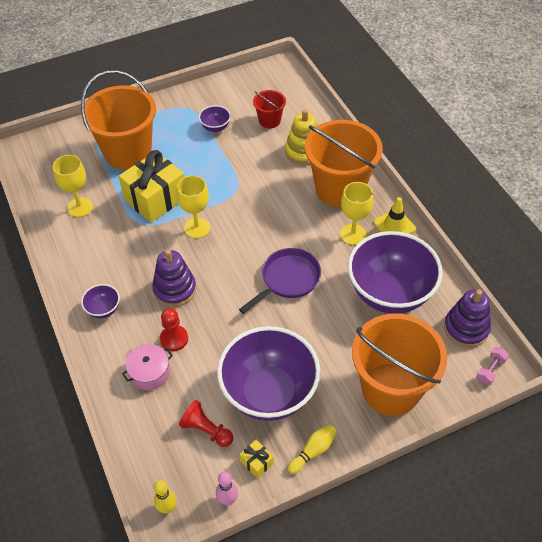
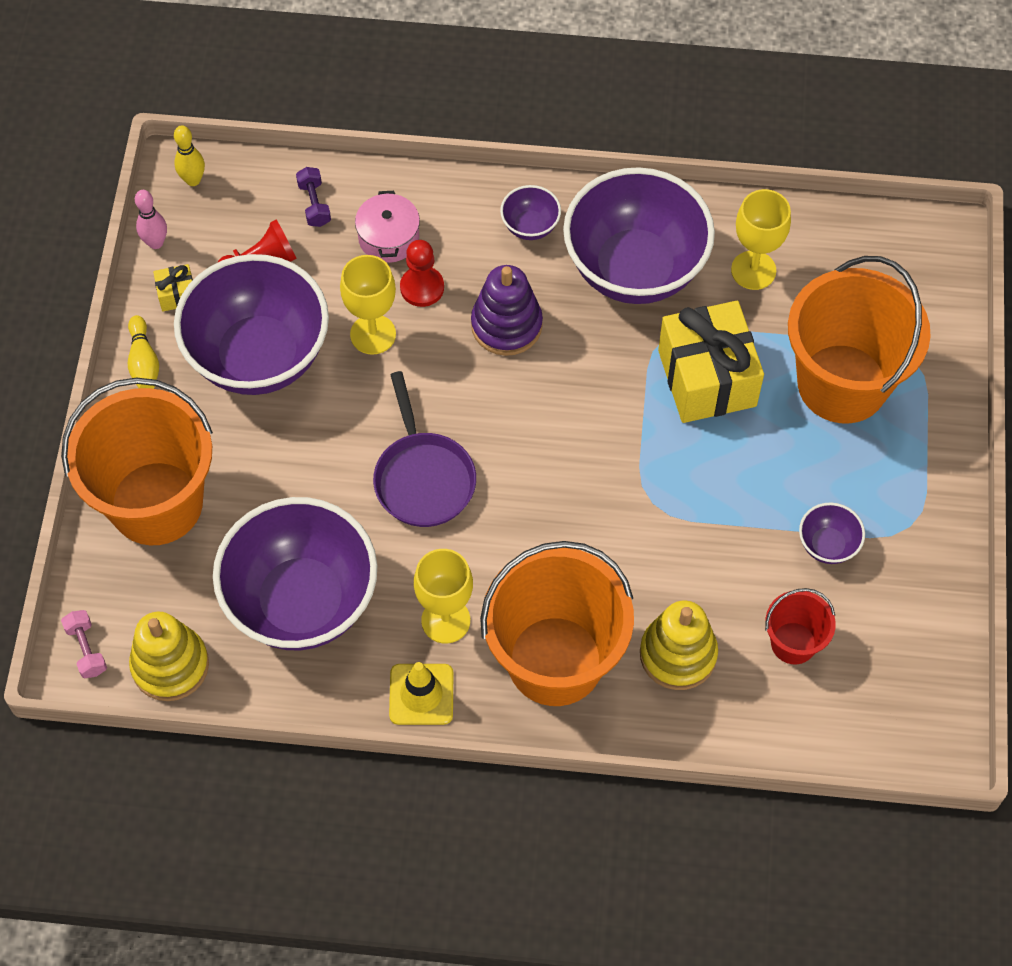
camera: 120 degrees right, 10 degrees up
(106, 253) = (634, 269): none -> purple bowl
(147, 425) = (314, 204): none -> purple dumbbell
(197, 228) = (606, 407): yellow goblet -> yellow goblet (373, 334)
(466, 328) = (170, 665): purple stacking toy -> yellow stacking toy

